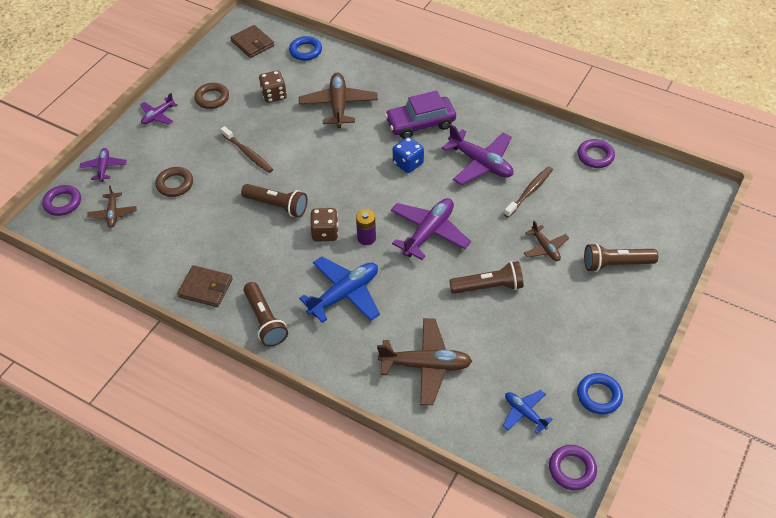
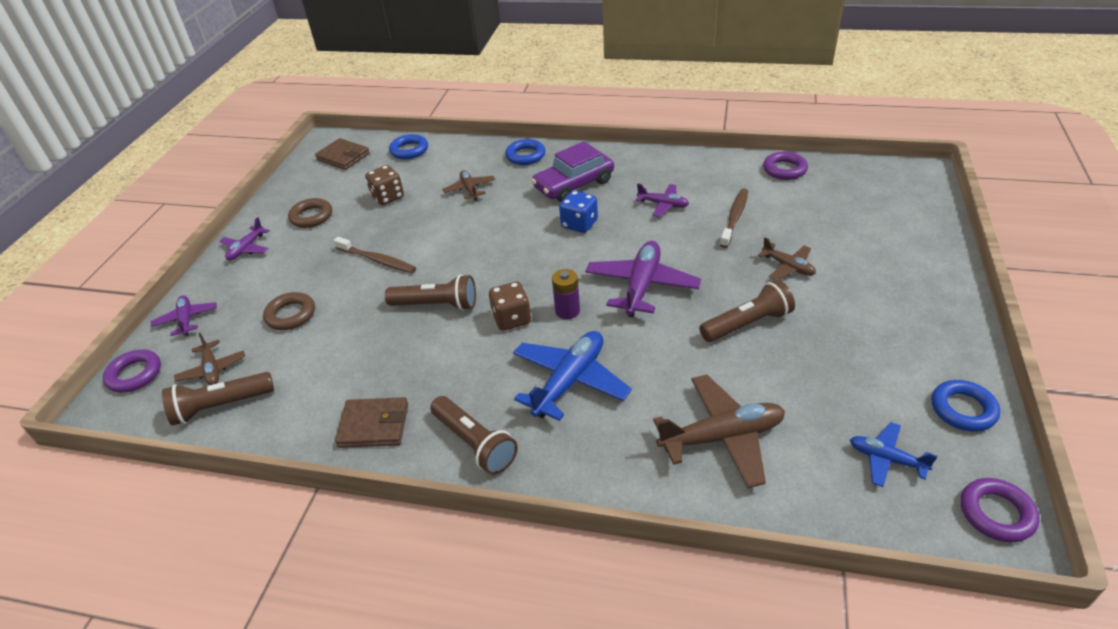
camera: 15 degrees left, 10 degrees down
(338, 105) = (470, 189): brown plane -> brown plane, size x0.56
(395, 83) = (525, 156): none -> blue ring
(480, 163) = (663, 204): purple plane -> purple plane, size x0.56
(615, 264) = (878, 262): brown flashlight -> brown flashlight (221, 406)

